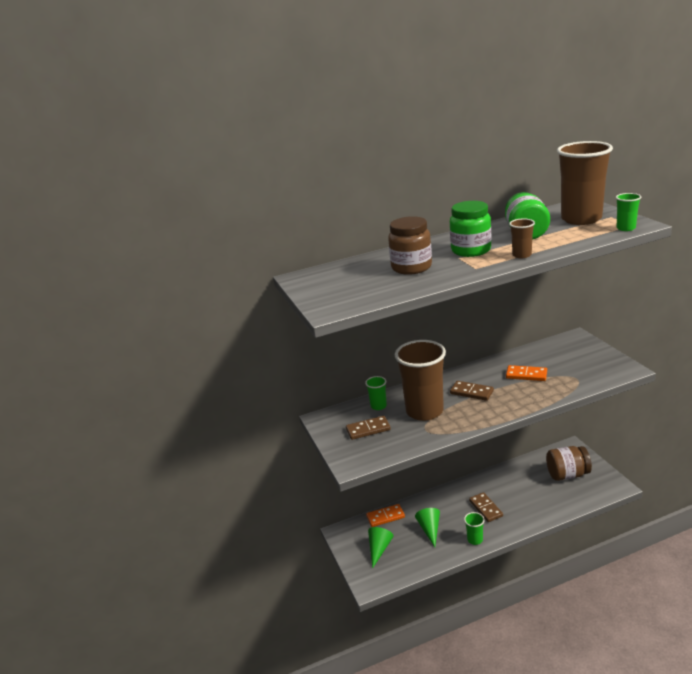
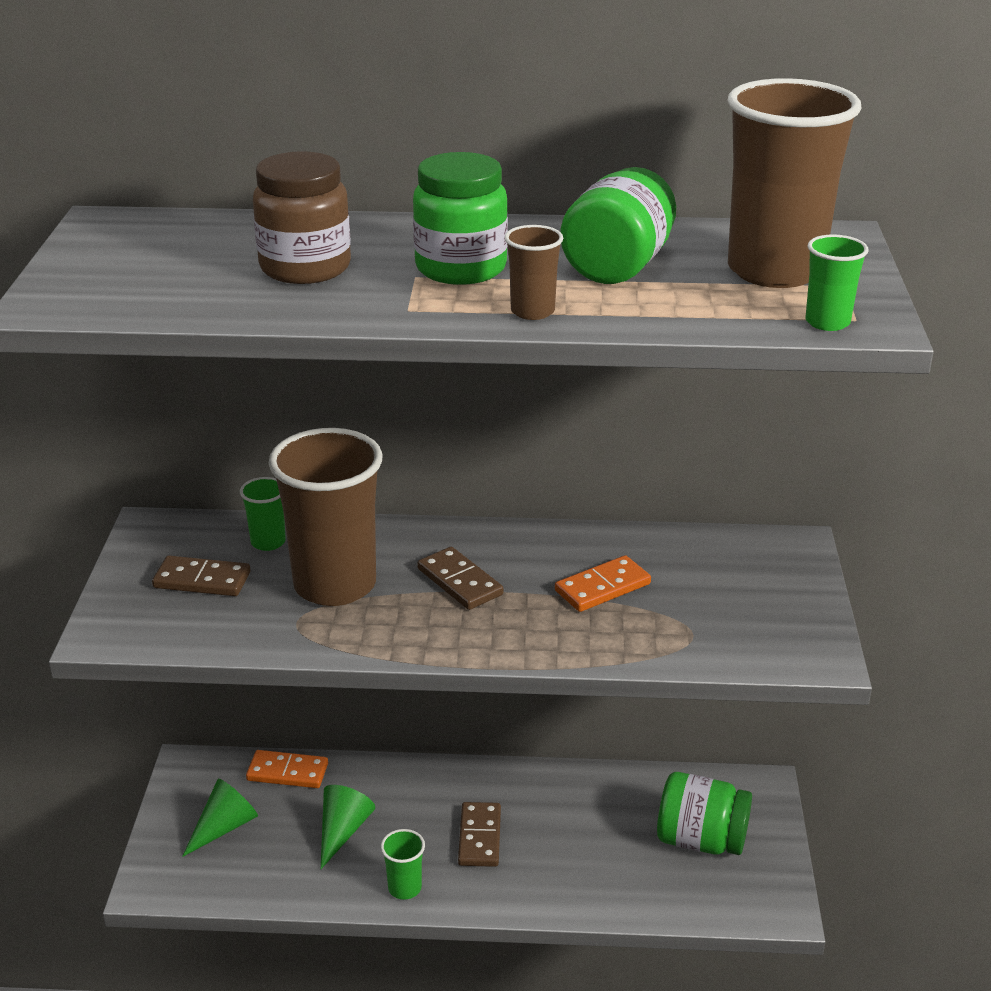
camera: 20 degrees right, 5 degrees up
(526, 375) = (602, 587): orange domino -> orange domino turned 75 degrees counterclockwise
(567, 474) = (701, 840): brown jar -> green jar

